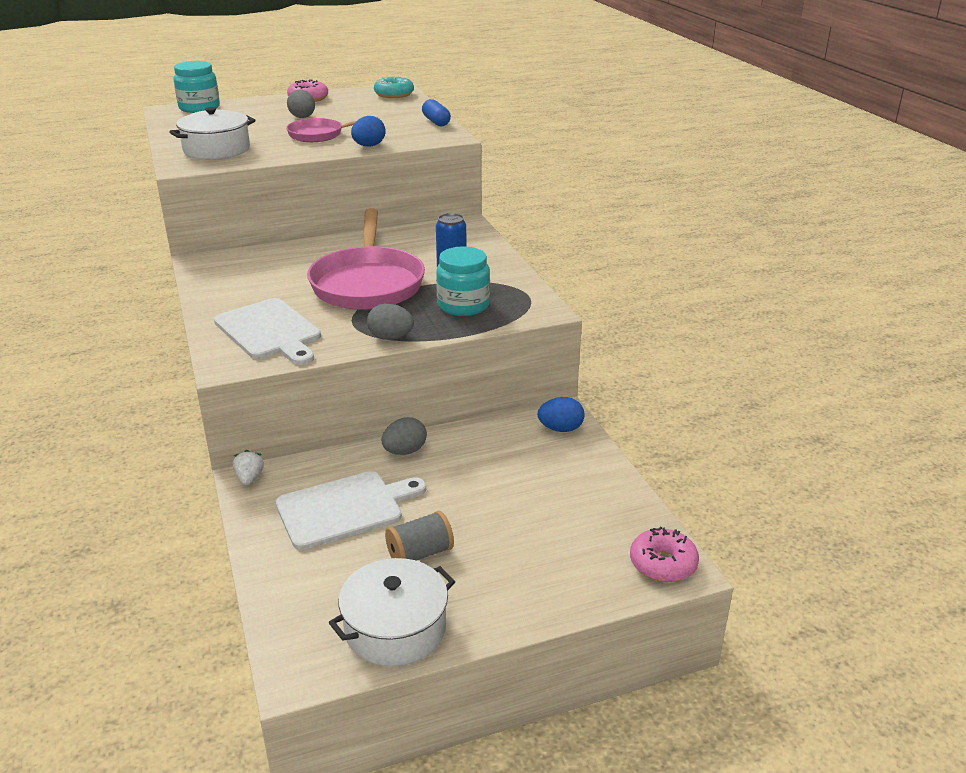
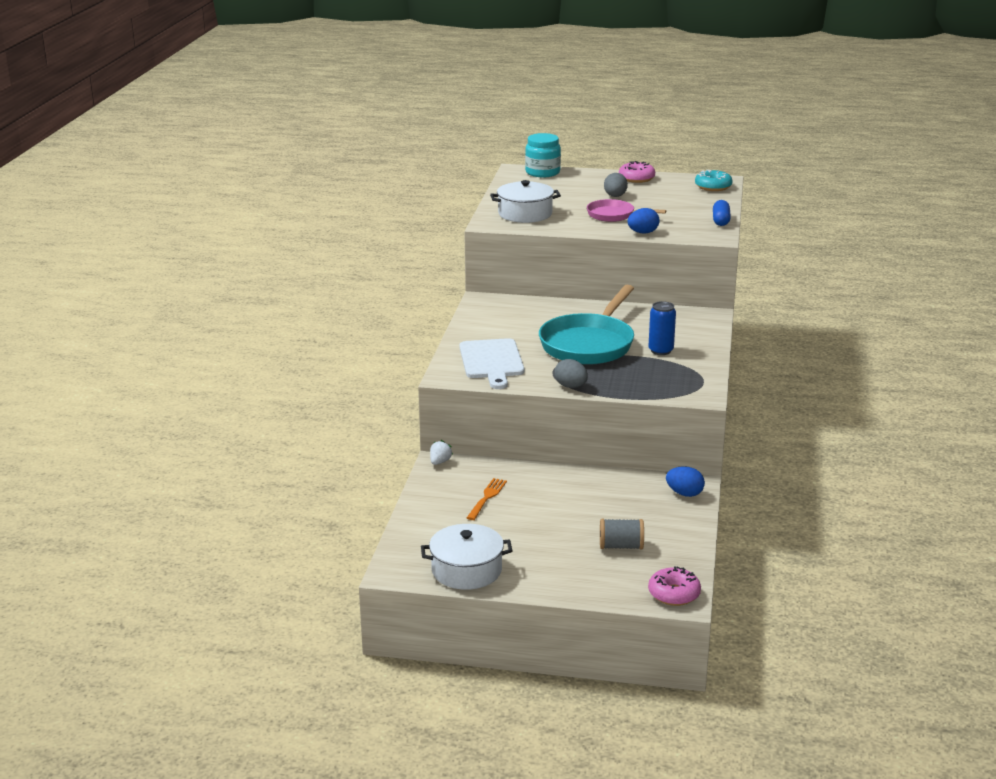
camera: 30 degrees right, 5 degrees down
(344, 509) = (487, 497): white cutting board -> orange fork
(368, 283) = (589, 344): pink pan -> turquoise pan
(405, 451) = (556, 475): grey egg -> none
(420, 554) = (515, 537): grey spool -> grey spool (621, 546)
(463, 305) = (645, 377): turquoise jar -> none

